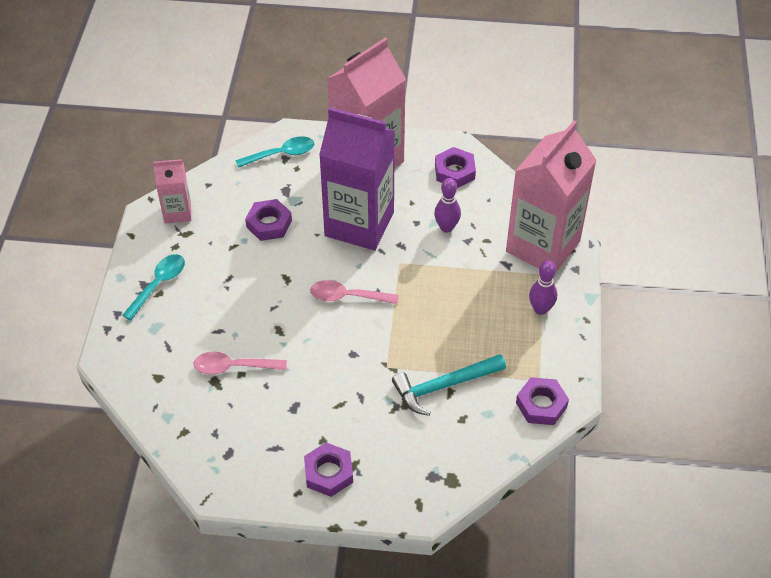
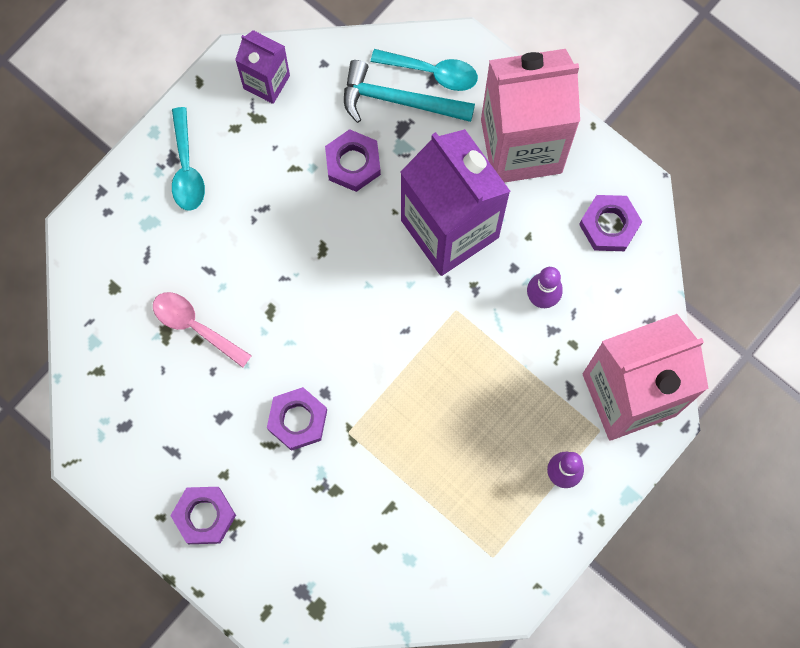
camera: 35 degrees right, 25 degrees up
(158, 284) = (186, 168): turquoise spoon -> turquoise spoon turned 105 degrees clockwise
(177, 212) = (266, 82): pink carton -> purple carton
(347, 297) = (369, 317): pink spoon -> none
(443, 386) = (388, 496): turquoise hammer -> turquoise hammer (399, 100)
(541, 405) = (471, 588): purple nut -> purple nut (297, 420)

